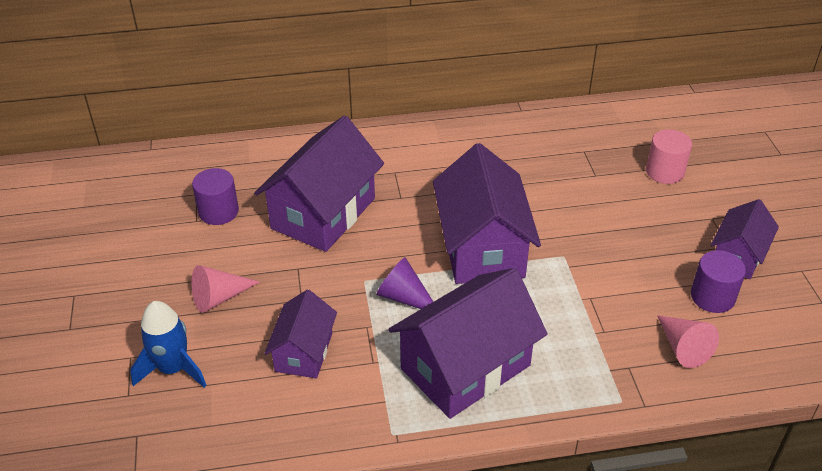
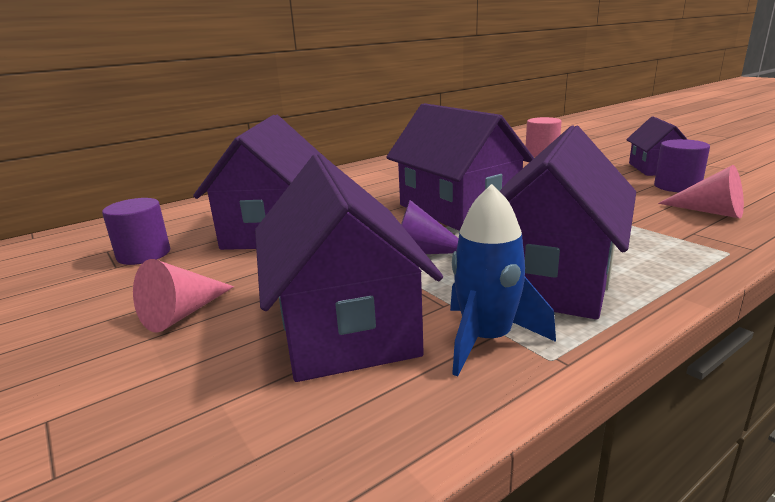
camera: 25 degrees left, 20 degrees down
(173, 369) = (139, 407): blue rocket -> blue rocket (487, 339)
(303, 352) = (344, 324): purple house -> purple house, size x1.77

